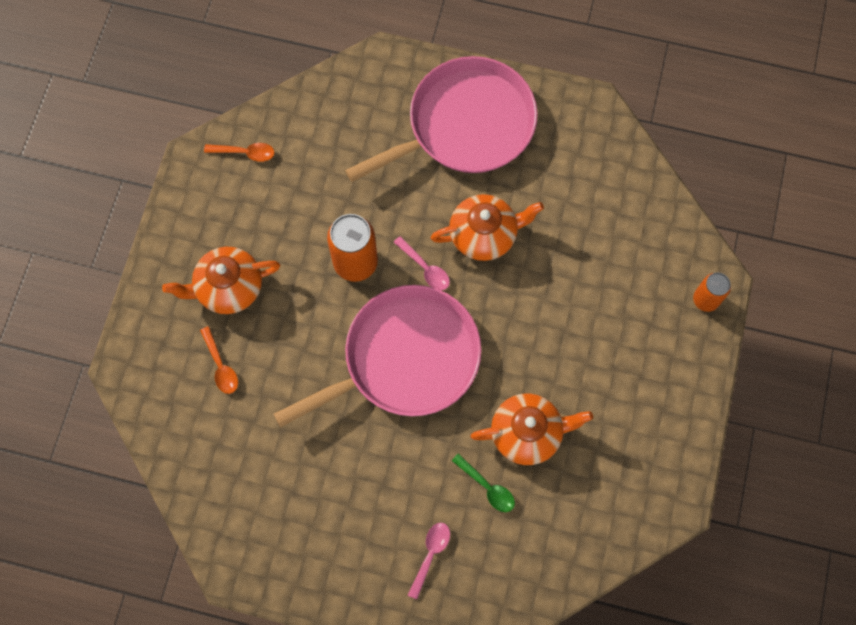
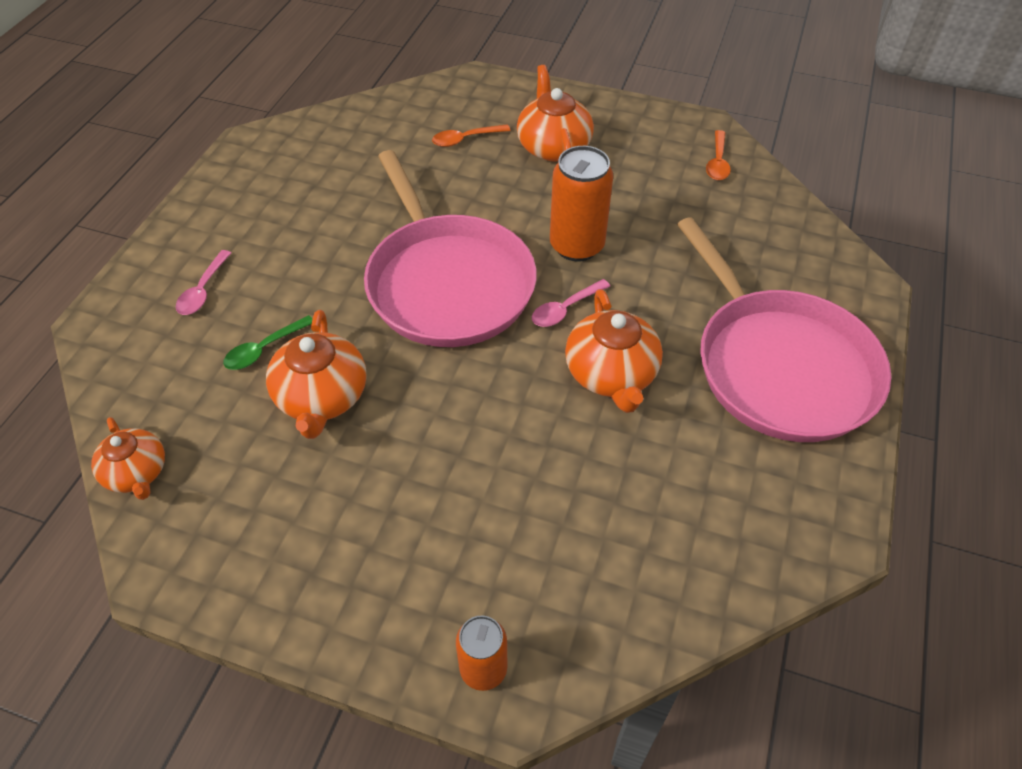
camera: 95 degrees right, 20 degrees down
(430, 555) = (203, 290): pink spoon -> pink spoon turned 75 degrees clockwise
(607, 548) = (137, 473): none -> orange teapot

